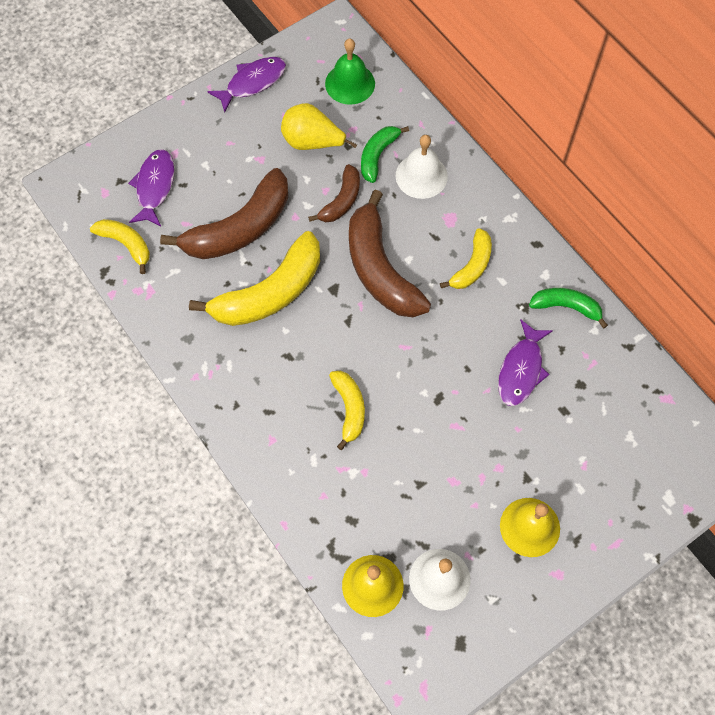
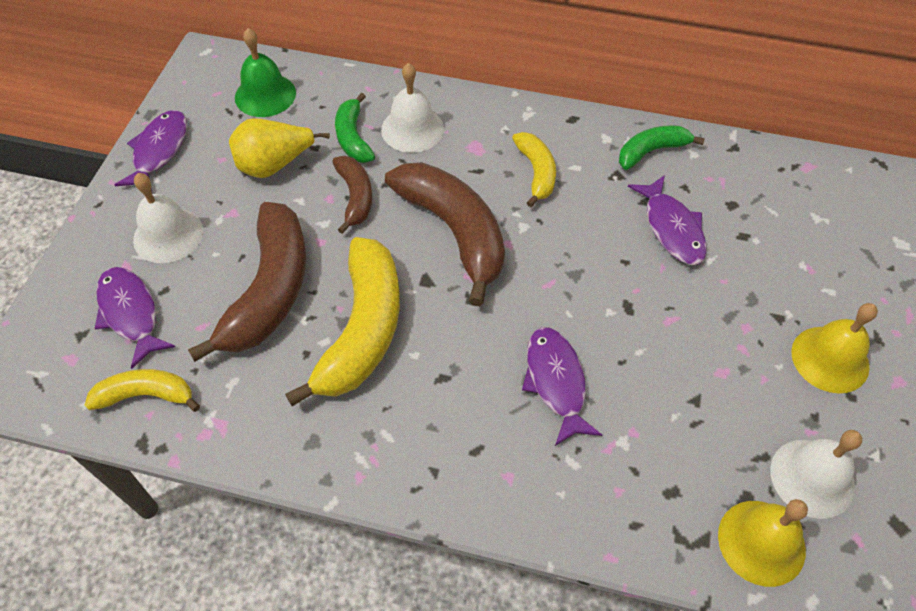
camera: 40 degrees left, 10 degrees down
(213, 148) = (168, 235): none -> white bell
(349, 409) = (556, 382): yellow banana -> purple fish
(380, 269) = (454, 232): brown banana -> brown banana turned 150 degrees counterclockwise

